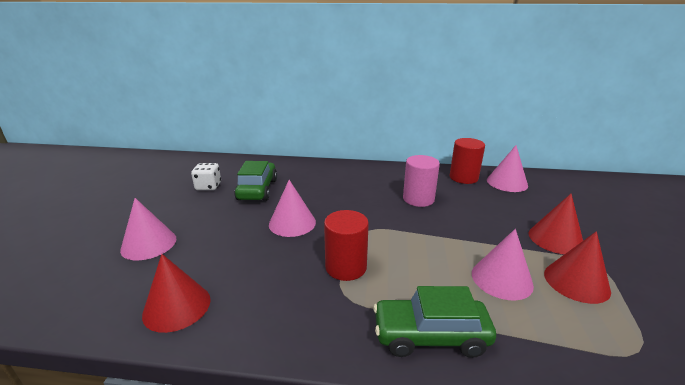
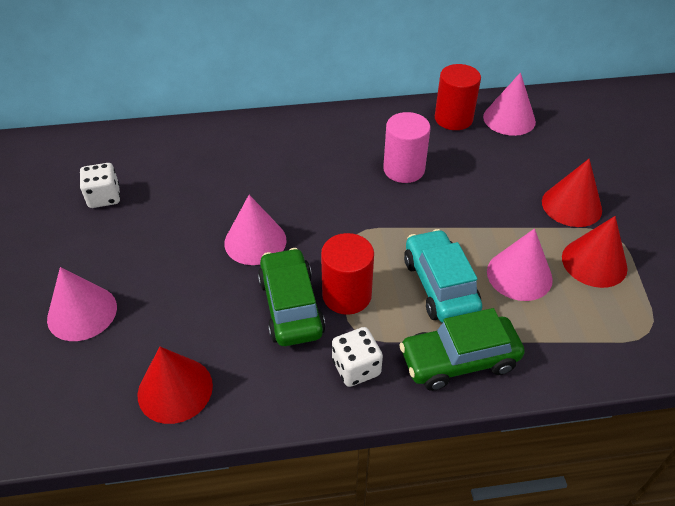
camera: 15 degrees left, 20 degrees up
(257, 189) = (180, 190): green car -> green car (291, 306)
(332, 322) = (356, 368): none -> white dice
(427, 274) = (440, 286): none -> turquoise car

